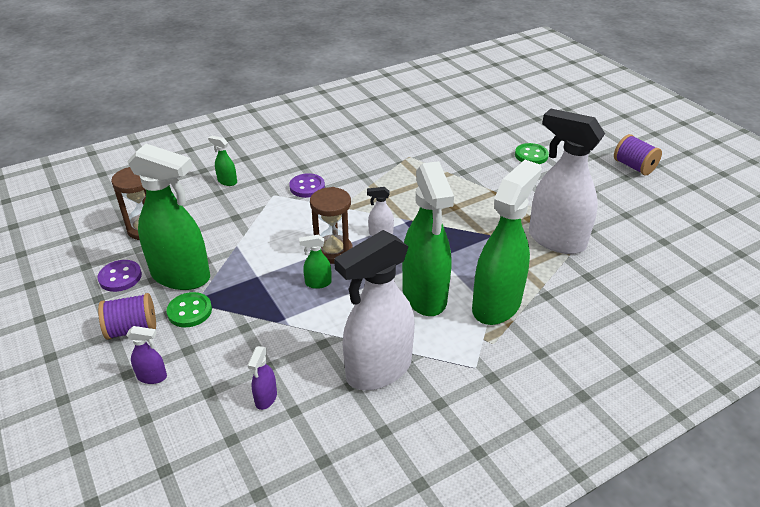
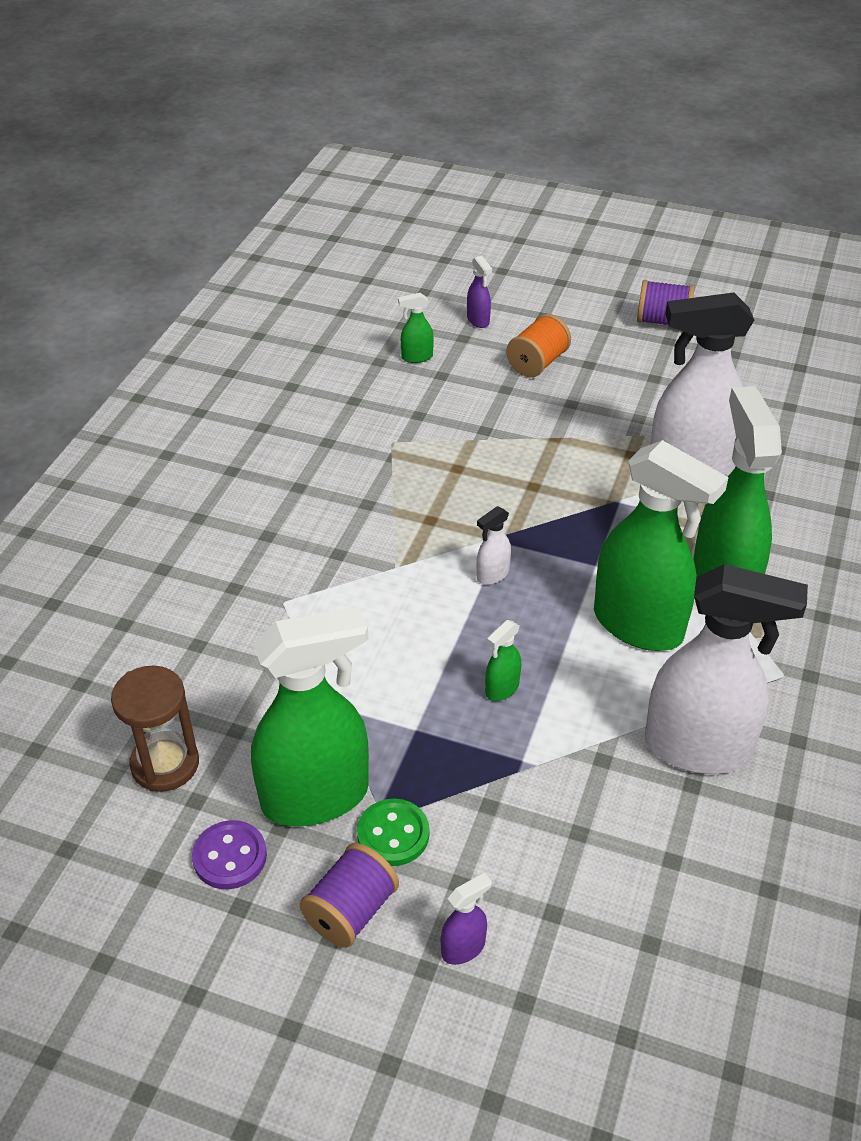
camera: 40 degrees left, 5 degrees up
(227, 181) = (188, 621): green spray bottle -> green spray bottle (416, 357)
(266, 398) = (626, 870): purple spray bottle -> purple spray bottle (478, 320)
(307, 187) = (315, 563): purple button -> none
(333, 251) = (466, 634): brown hourglass -> none
(378, 370) = (698, 748): white spray bottle -> white spray bottle turned 90 degrees counterclockwise
(531, 155) = (537, 363): green button -> orange spool

